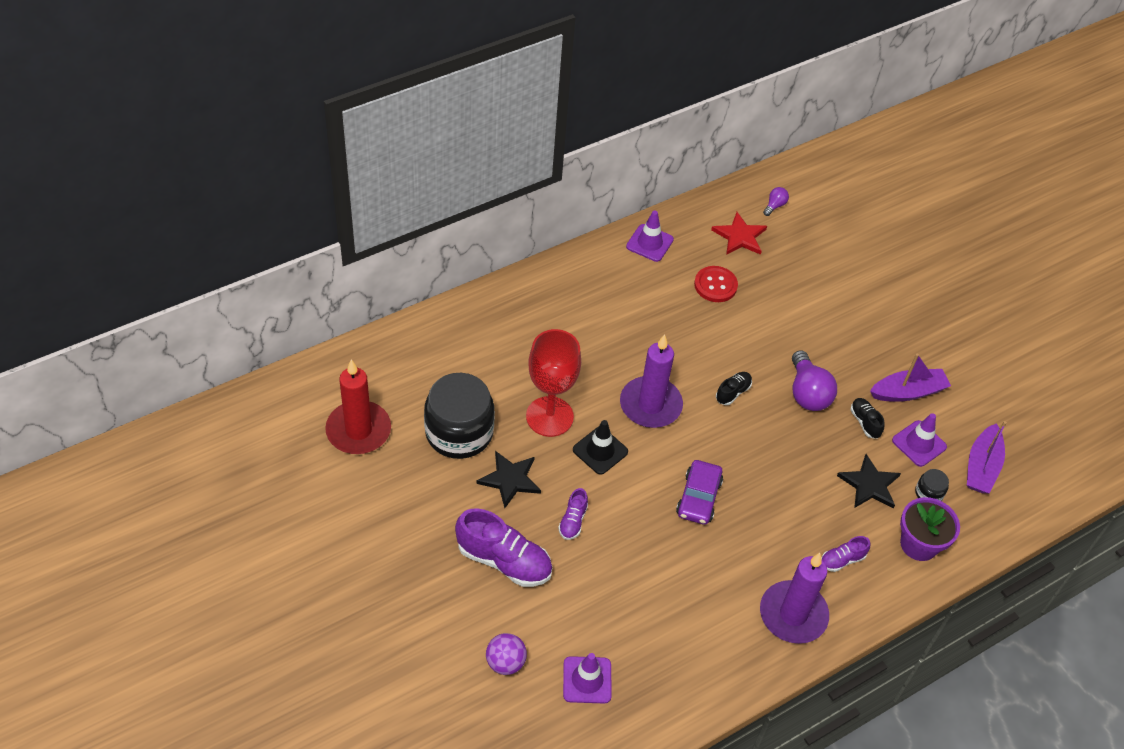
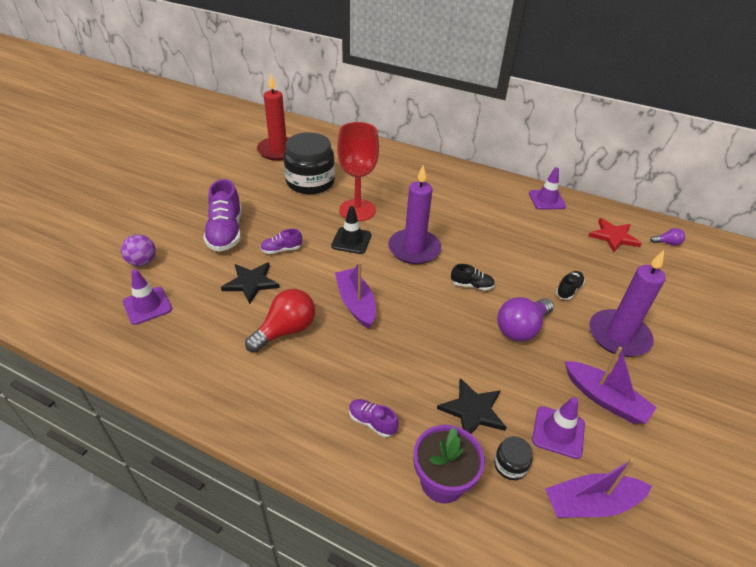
camera: 60 degrees right, 10 degrees down
(510, 479) = (292, 212): black star -> black star (251, 283)
(698, 498) = (356, 303): purple car -> purple boat
(700, 573) = (286, 330): none -> red light bulb
(715, 285) = (554, 241): red button -> none
(793, 614) = (286, 408): purple candle -> purple candle (618, 336)
(865, 422) = (535, 379): black shoe -> black shoe (568, 290)

